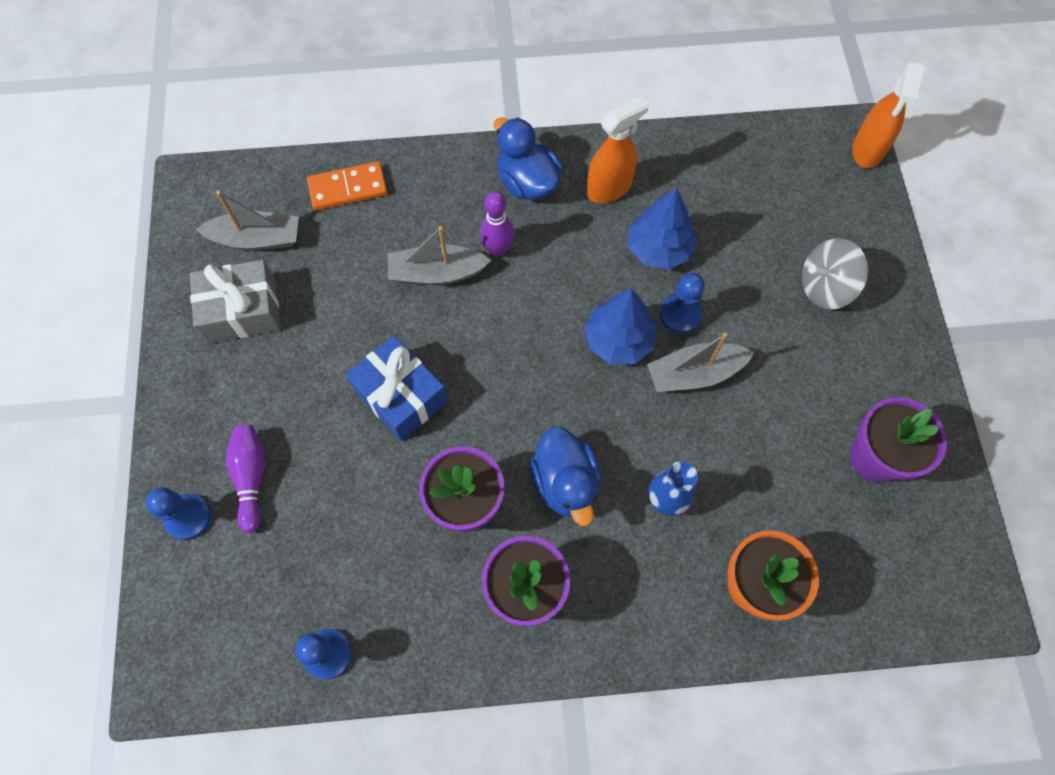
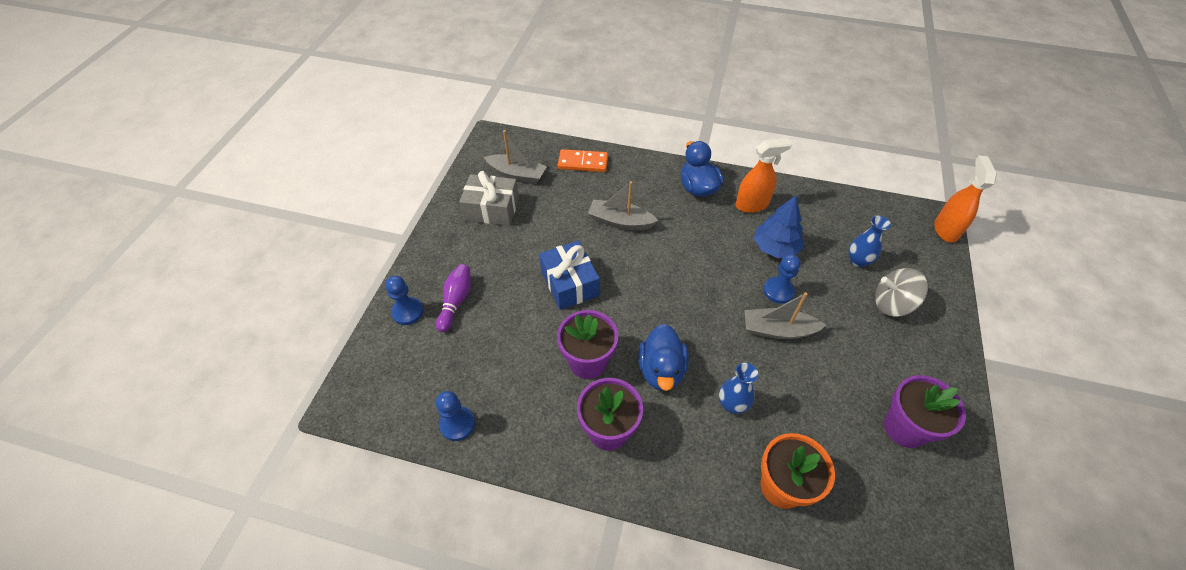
camera: 20 degrees right, 15 degrees down
(498, 249) = (665, 219): purple bowling pin -> none
(618, 340) = (729, 294): blue tree -> none
(769, 235) = (858, 261): none -> blue vase
(867, 150) = (945, 230): orange spray bottle -> orange spray bottle turned 150 degrees clockwise

